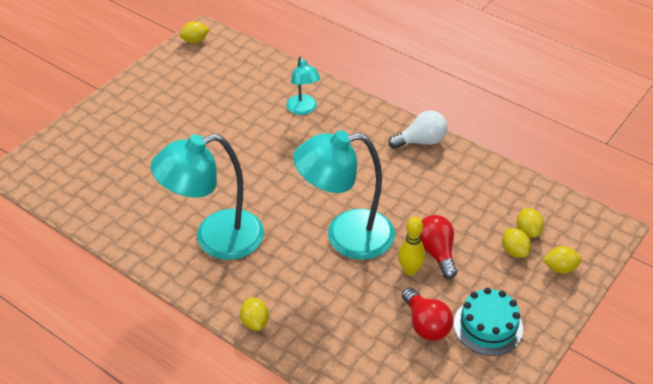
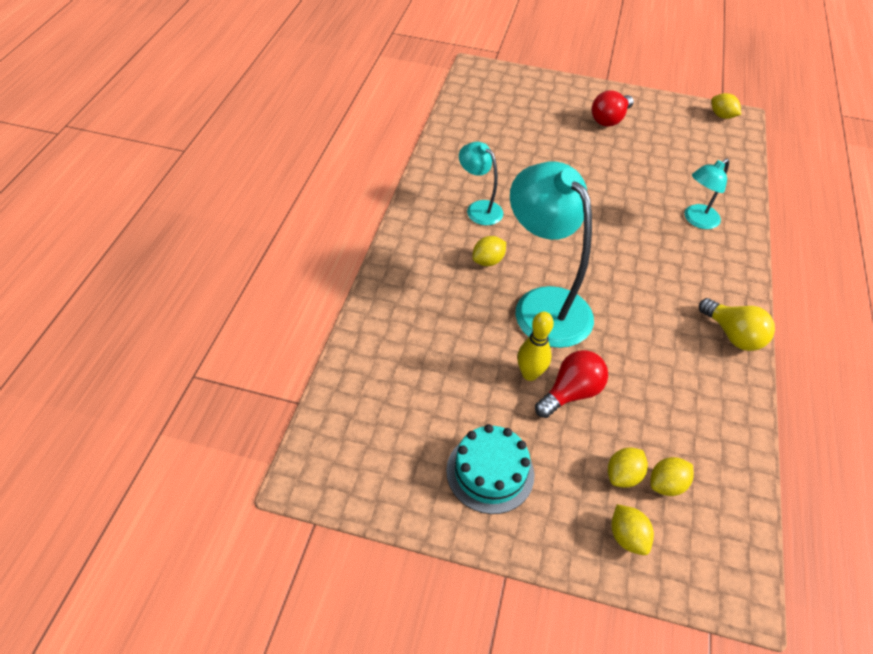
camera: 65 degrees right, 5 degrees up
(215, 239) = (479, 208): turquoise lamp -> turquoise lamp, size x0.52
(255, 322) = (395, 266): yellow lemon -> yellow lemon (488, 261)
(421, 141) = (733, 335): white light bulb -> yellow light bulb
(425, 325) = (461, 408): red light bulb -> red light bulb (609, 119)

